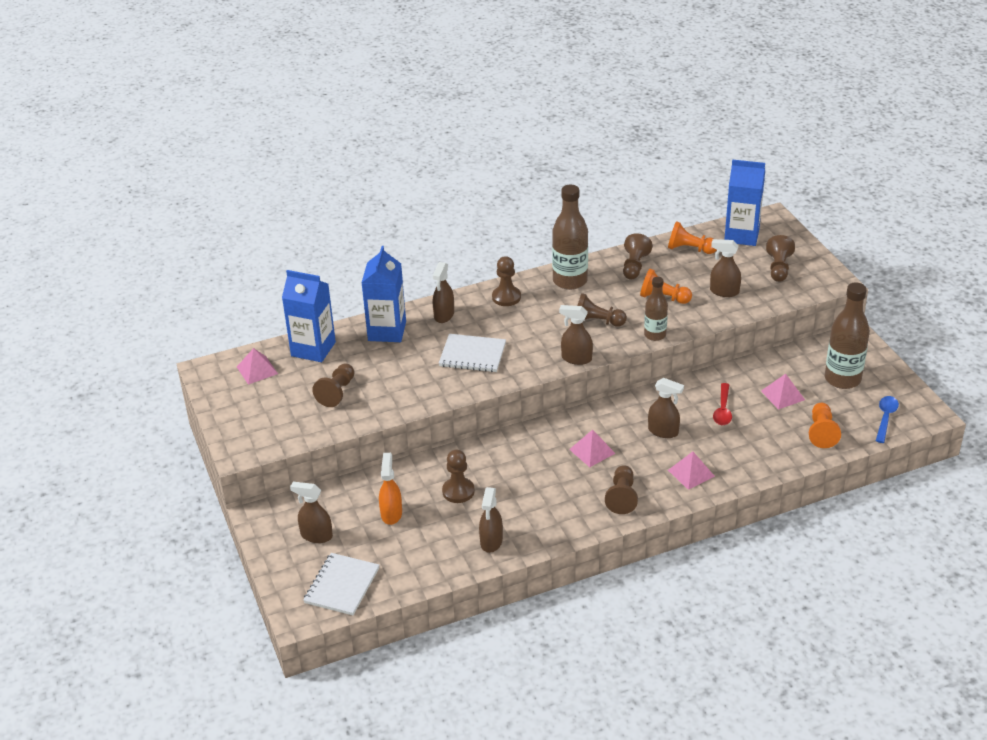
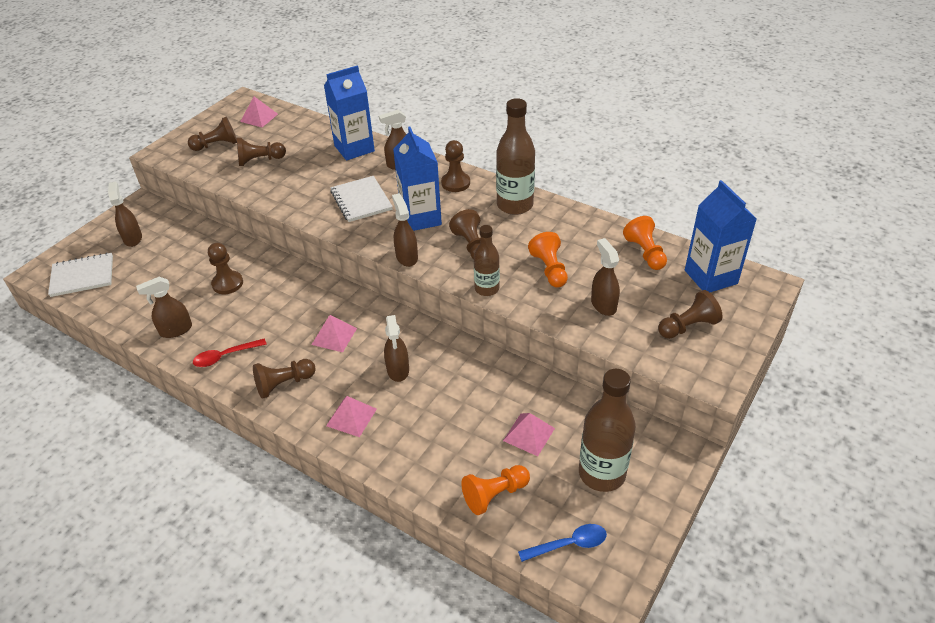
camera: 55 degrees right, 5 degrees up
(313, 349) = (303, 128): blue carton -> blue carton (420, 218)
(391, 514) = (179, 262): orange spray bottle -> none
(634, 266) = (578, 231): brown pawn -> brown pawn (217, 145)
(723, 410) = (465, 398): red spoon -> red spoon (225, 356)

